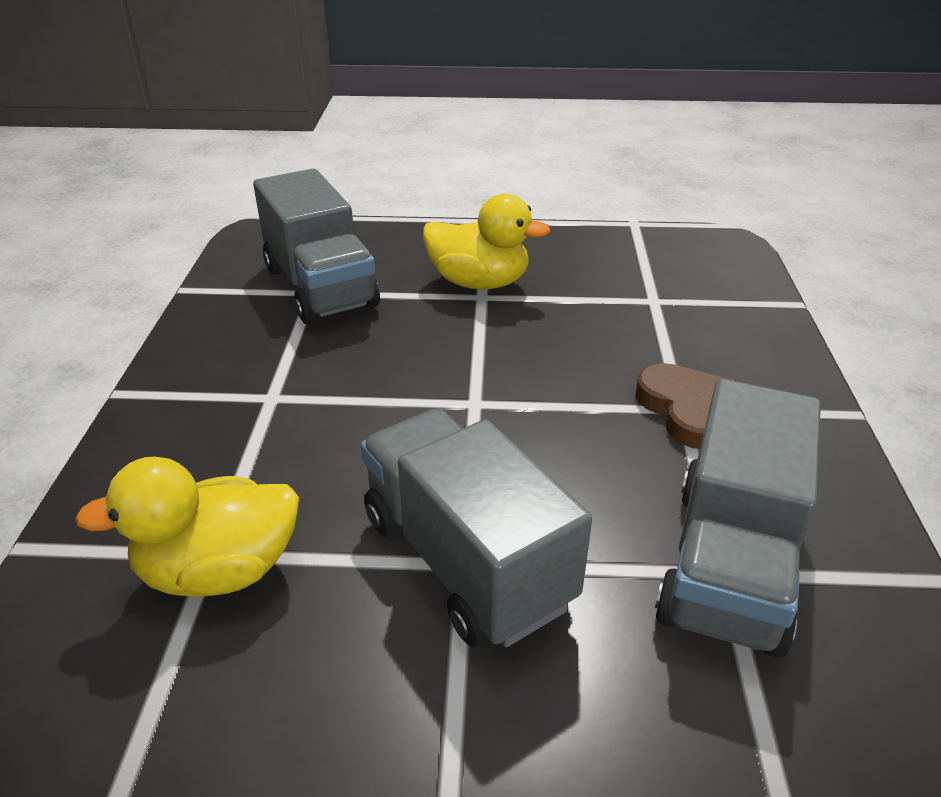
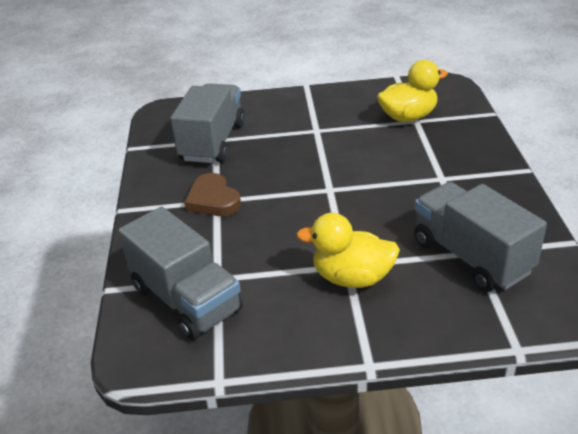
camera: 175 degrees right, 0 degrees up
(465, 560) = (316, 131): grey truck -> grey truck (186, 299)

